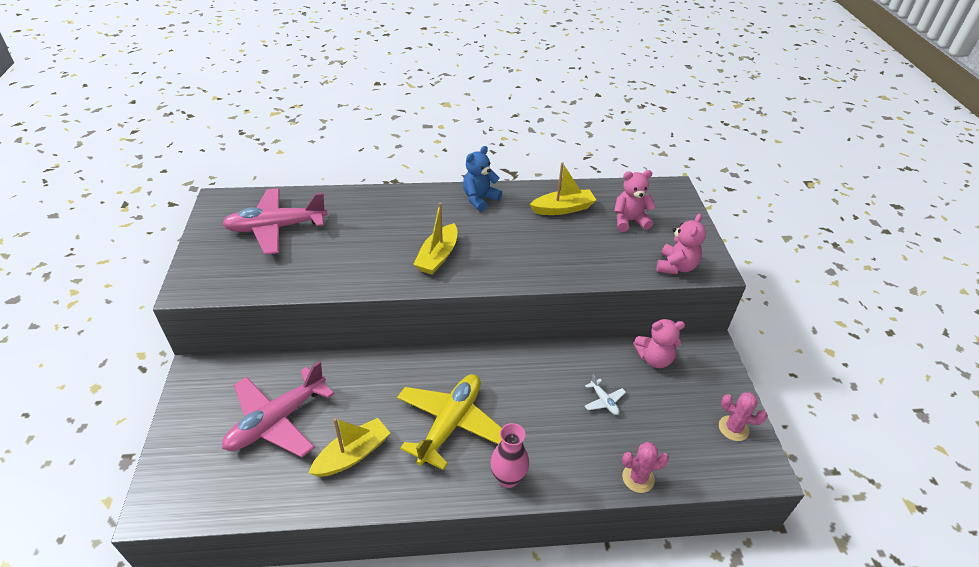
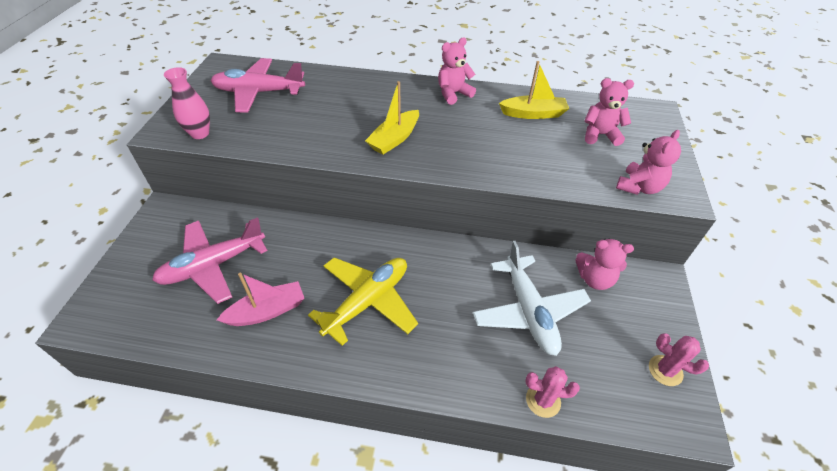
camera: 15 degrees right, 5 degrees up
(352, 454) = (267, 311): yellow boat -> pink boat
(480, 199) = (453, 94): blue teddy bear -> pink teddy bear
(508, 478) = (406, 368): pink vase -> pink vase (200, 133)
(604, 401) = (528, 311): white plane -> white plane, size x2.43

